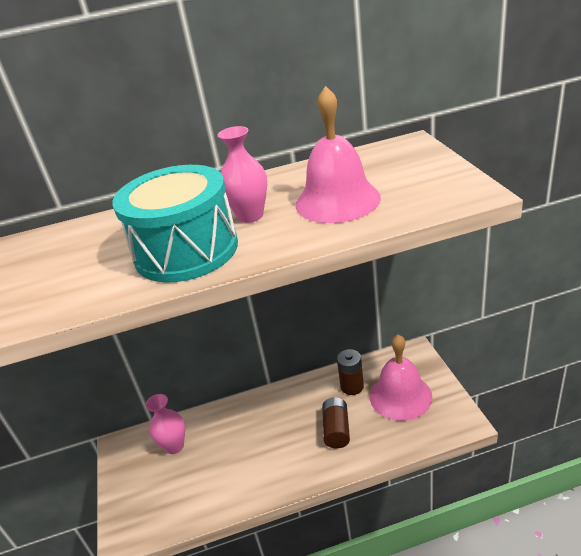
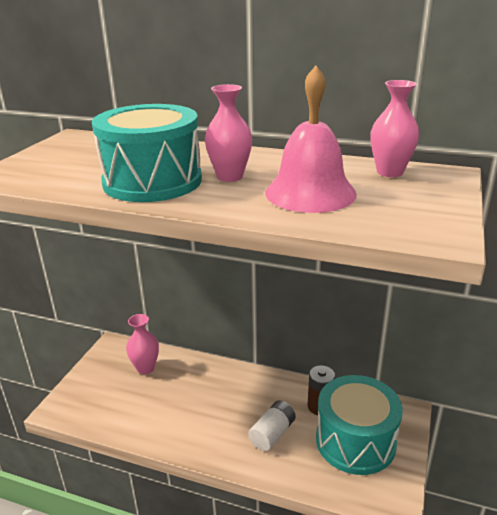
camera: 30 degrees right, 5 degrees down
(336, 430) = (272, 433): brown battery -> white battery
(370, 158) = (390, 172): none -> pink vase
(400, 396) = (355, 441): pink bell -> turquoise drum

